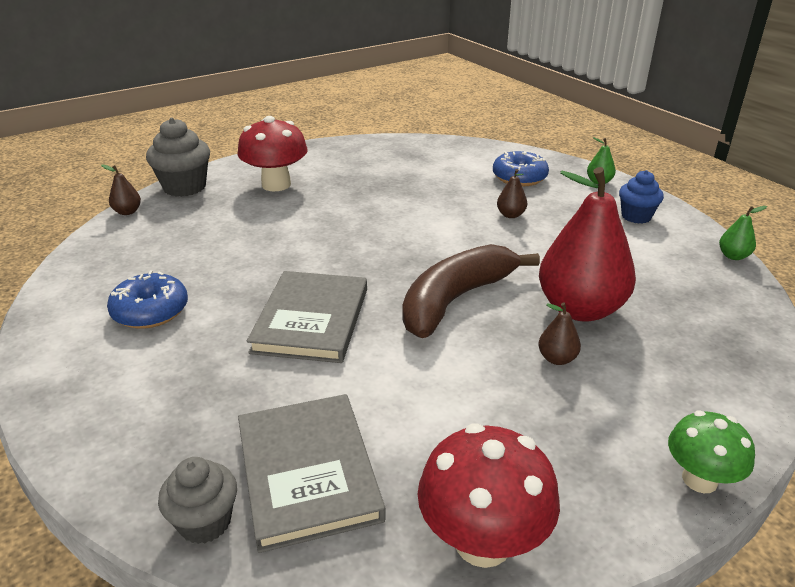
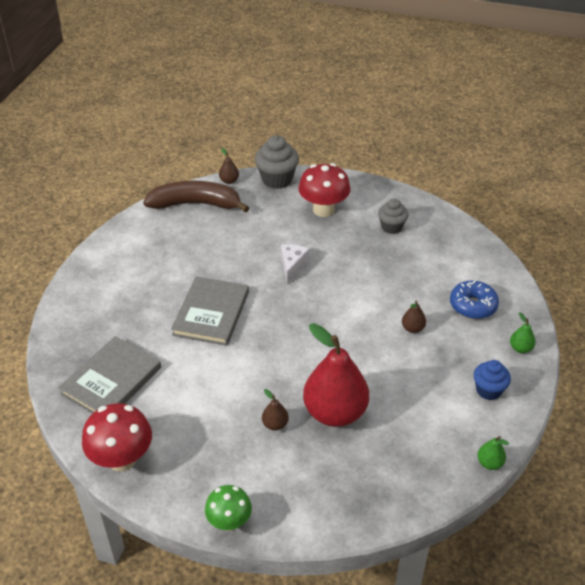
camera: 50 degrees right, 10 degrees up
(150, 311) = (161, 256): blue donut -> none
(205, 522) = (61, 368): grey cupcake -> grey cupcake (391, 227)
(311, 320) = (211, 313): grey book -> grey book turned 45 degrees counterclockwise
(325, 236) = (292, 266): none -> white cheese
(456, 300) = (287, 356): brown banana -> brown banana (196, 204)

